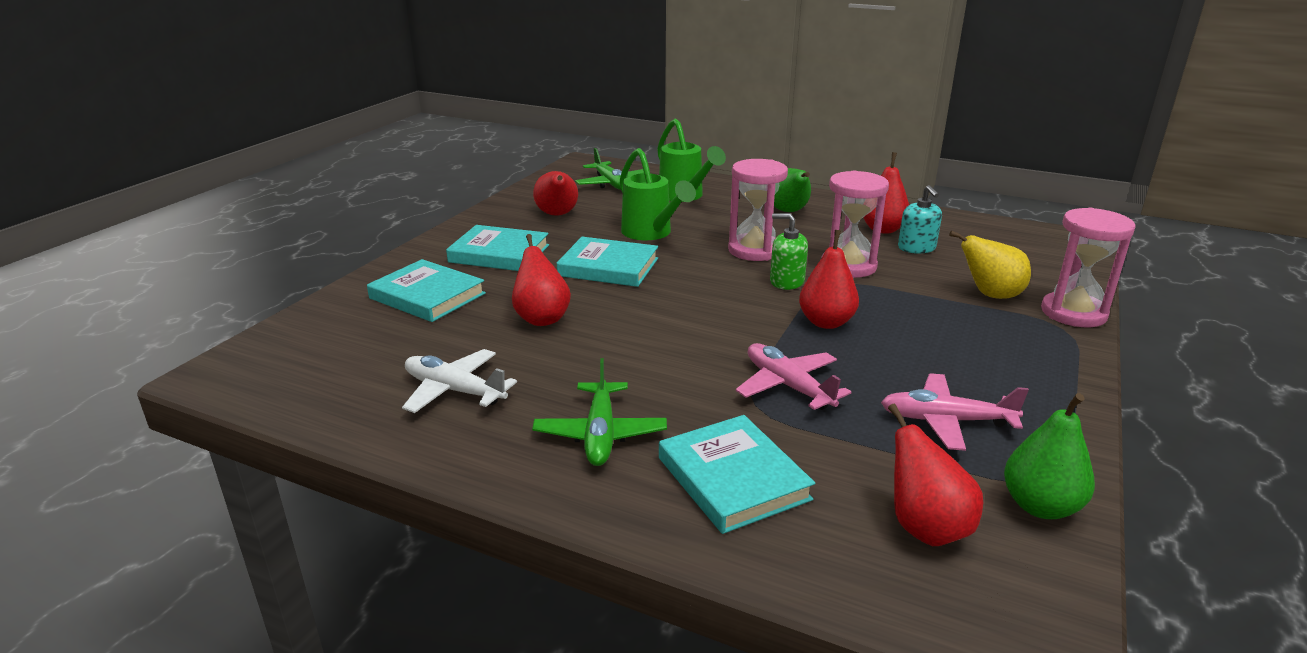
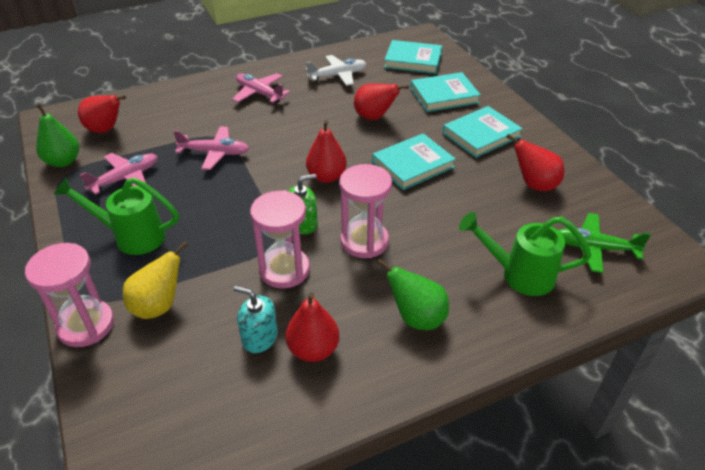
camera: 130 degrees right, 15 degrees up
(600, 434) = (259, 93): green plane -> pink plane
(651, 234) = (450, 210): green watering can -> green watering can (131, 236)
(733, 478) = (191, 107): turquoise book -> turquoise book (413, 60)
(826, 322) = (240, 204): red pear -> red pear (326, 177)

